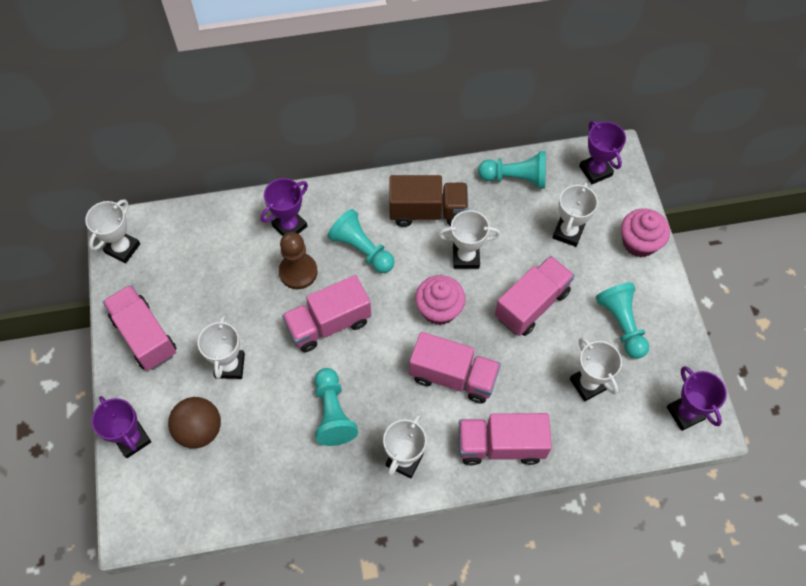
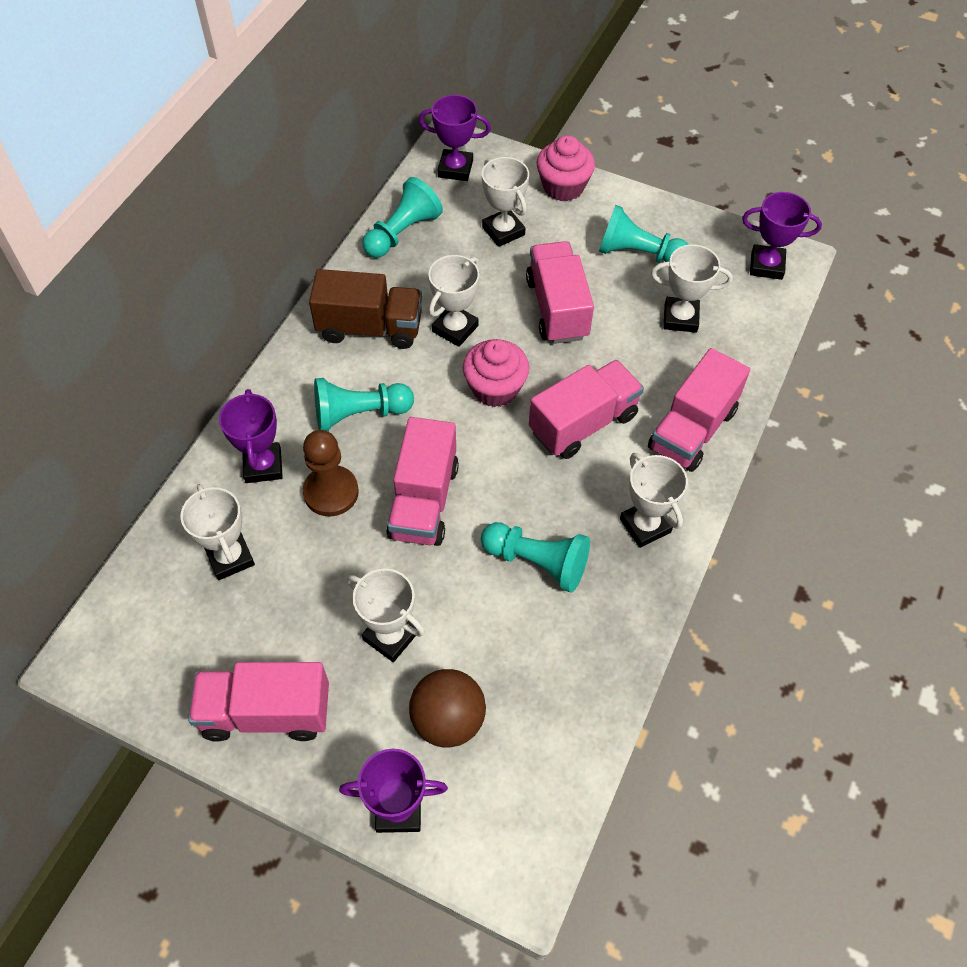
camera: 55 degrees left, 5 degrees down
(122, 248) = (116, 668): white trophy -> white trophy (230, 557)
(427, 211) = (370, 328): brown truck -> brown truck turned 60 degrees clockwise

